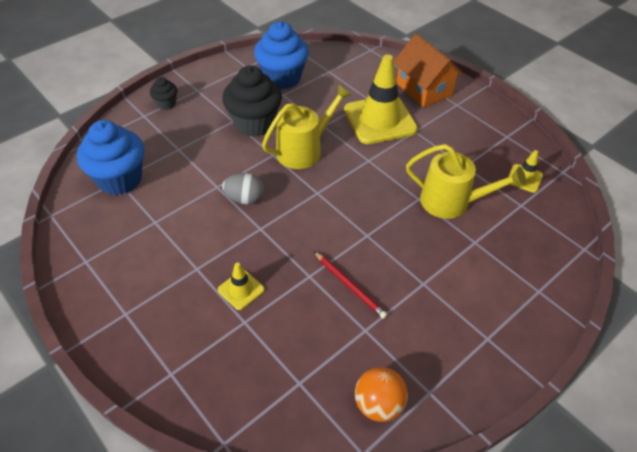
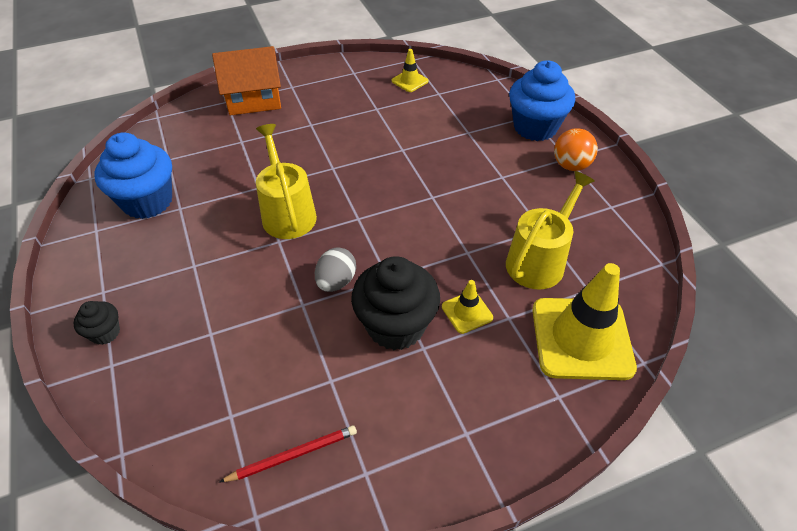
camera: 70 degrees left, 0 degrees up
(120, 179) = (230, 412): blue cupcake -> blue cupcake (535, 127)
(254, 123) = (214, 246): black cupcake -> black cupcake (396, 326)
(349, 286) = (489, 225): red pencil -> red pencil (293, 455)
(378, 404) = (618, 241): orange ball -> orange ball (571, 165)
(380, 120) = (278, 143): yellow traffic cone -> yellow traffic cone (581, 338)
(451, 202) = (416, 131): yellow watering can -> yellow watering can (539, 260)

